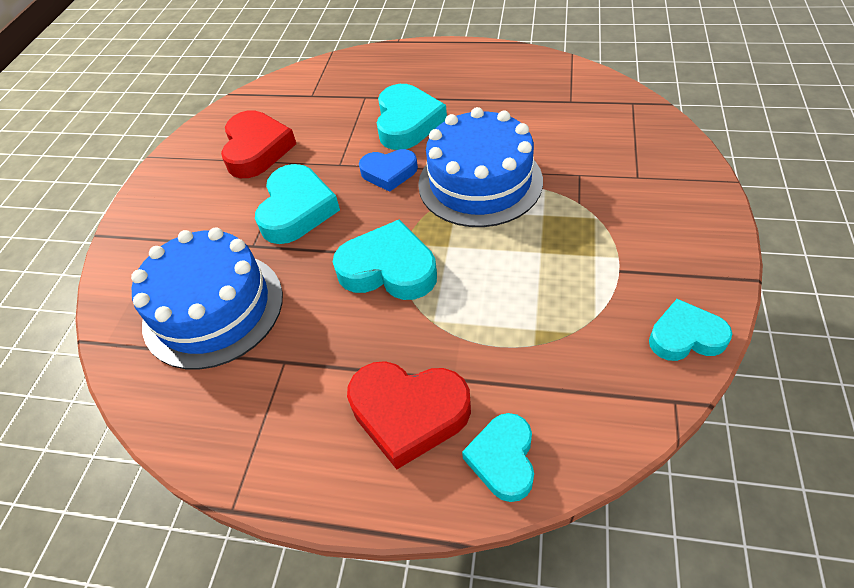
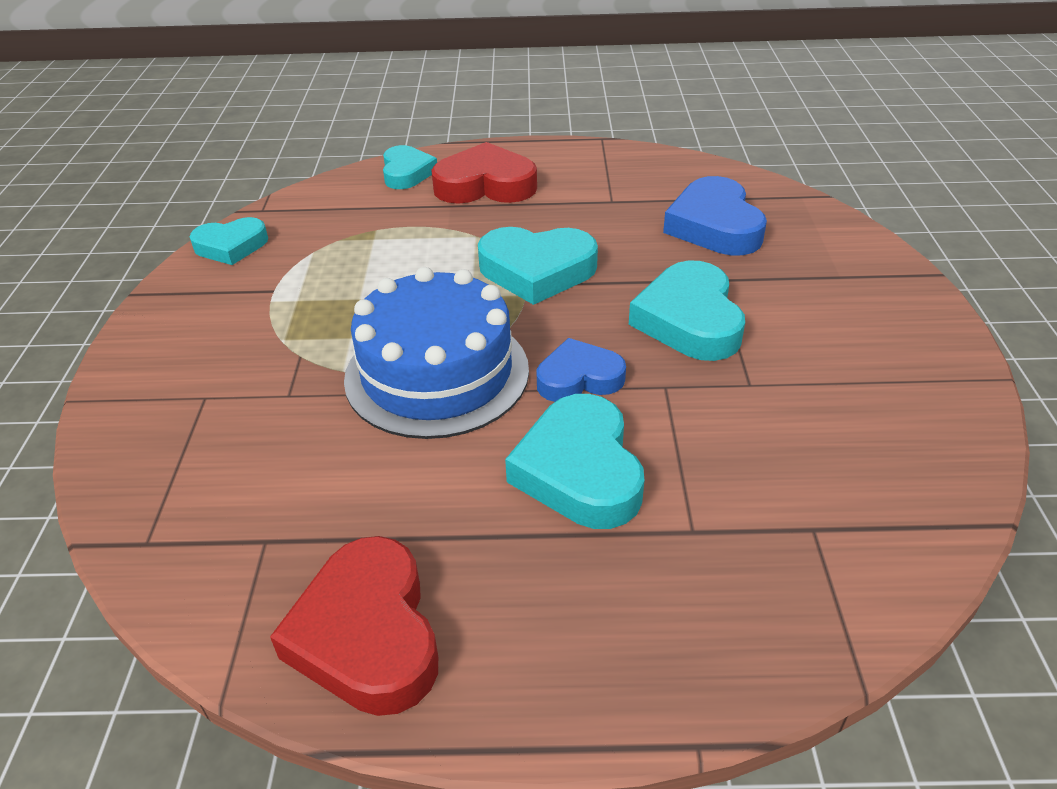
camera: 165 degrees right, 10 degrees down
(213, 308) = (714, 226): blue cake -> blue heart
(257, 149) = (825, 401): red heart -> red heart (367, 634)

